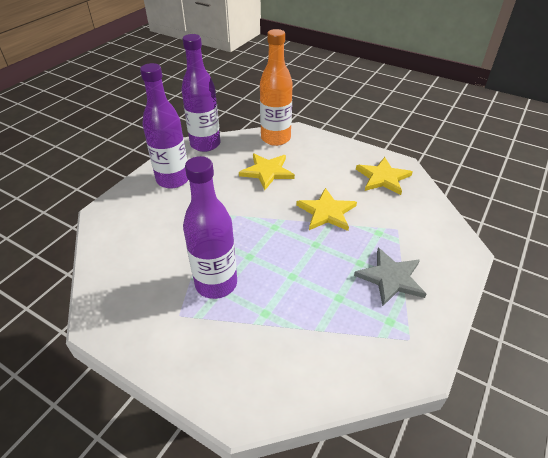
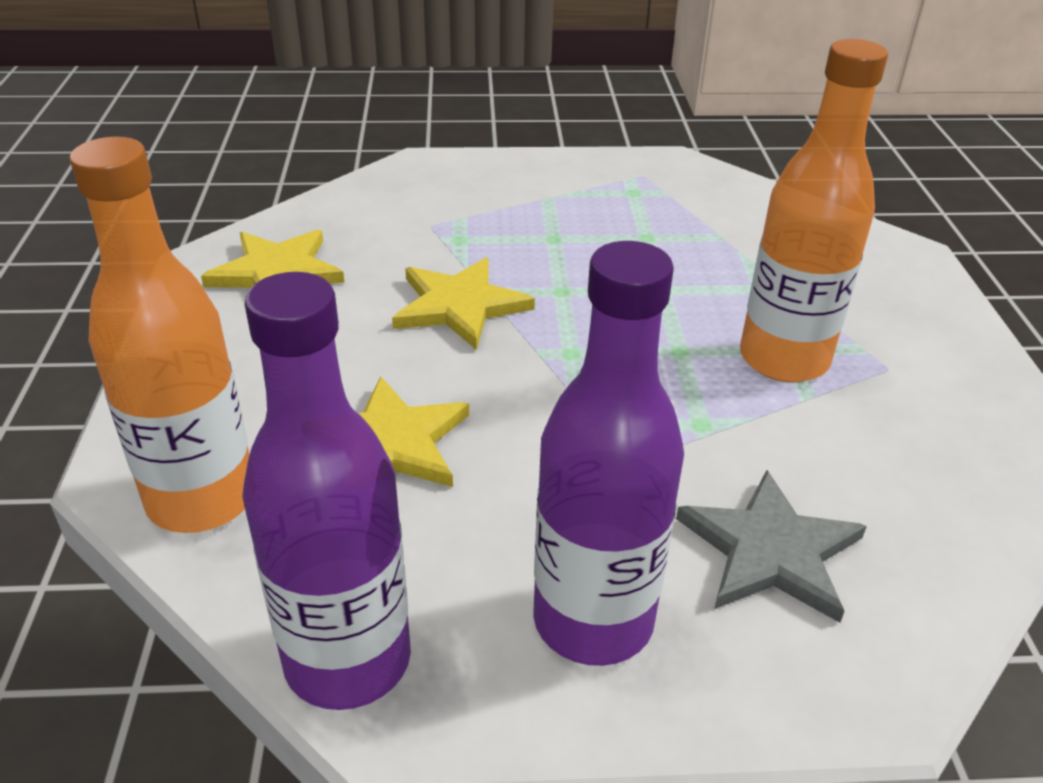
camera: 125 degrees left, 5 degrees down
(216, 283) = (783, 359): purple bottle -> orange bottle
(391, 278) = (553, 206): grey star -> grey star (770, 550)

